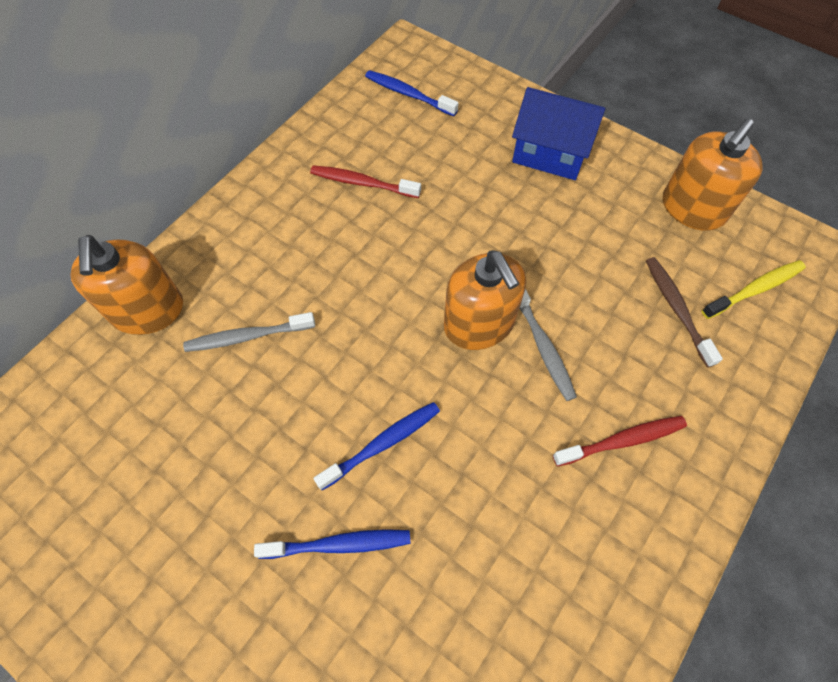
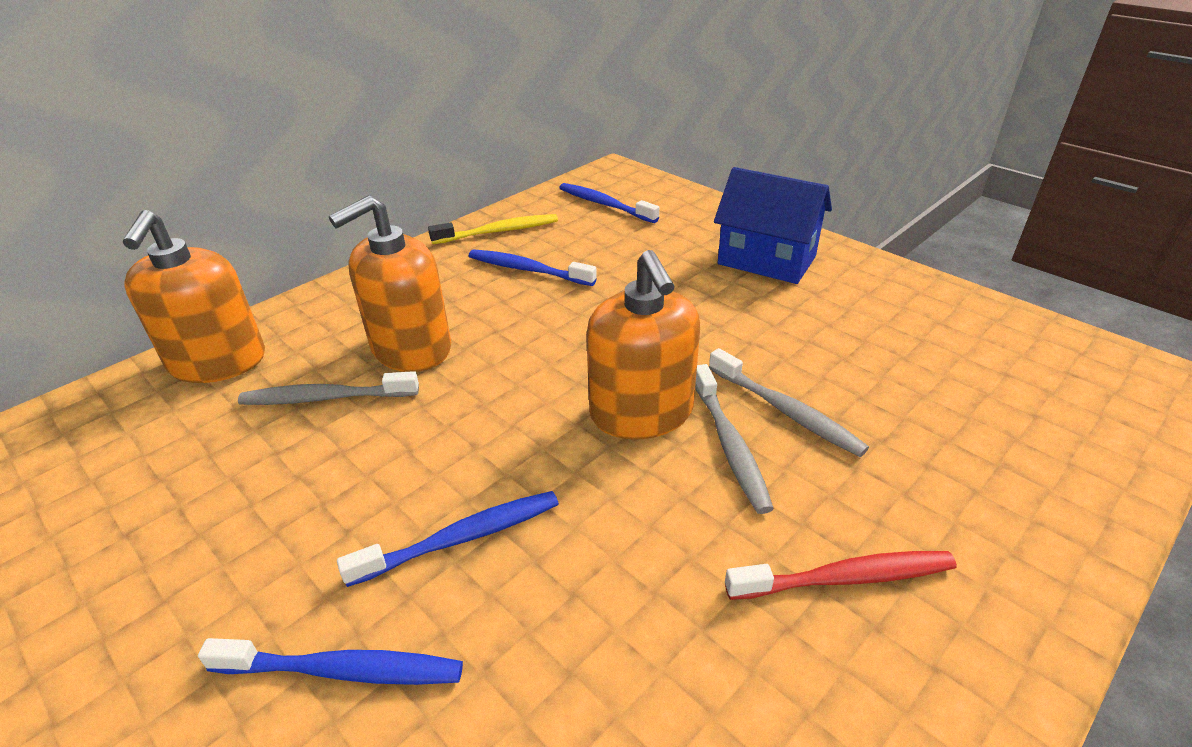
camera: 10 degrees right, 25 degrees down
(362, 183) = (528, 270): red toothbrush -> blue toothbrush
(577, 311) = (786, 411): none -> grey toothbrush
(676, 309) = (937, 422): brown toothbrush -> none
(692, 208) = (958, 320): orange soap dispenser -> orange soap dispenser (411, 348)
(754, 289) = (1059, 410): yellow toothbrush -> yellow toothbrush (498, 231)

